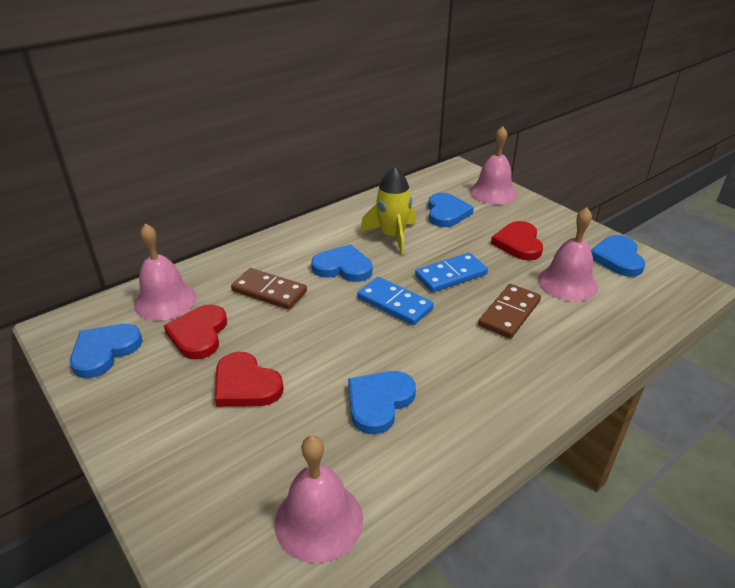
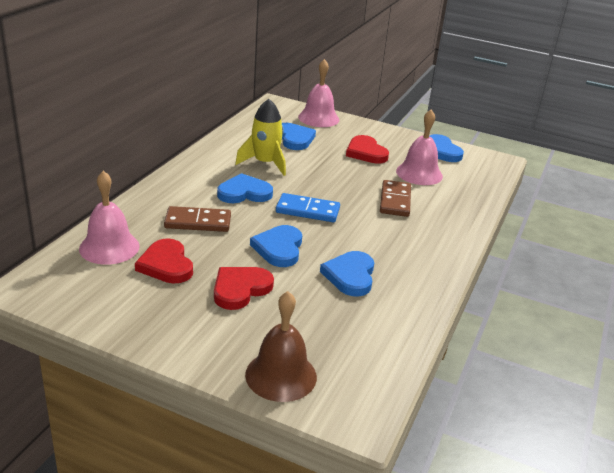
camera: 30 degrees left, 5 degrees down
(105, 351) = (92, 296): blue heart -> blue heart (279, 248)
(196, 515) = (281, 375): none -> brown bell
(245, 384) = (240, 289): red heart -> red heart turned 120 degrees clockwise
(319, 520) = (368, 353): pink bell -> none
(451, 275) = (334, 183): blue domino -> none

